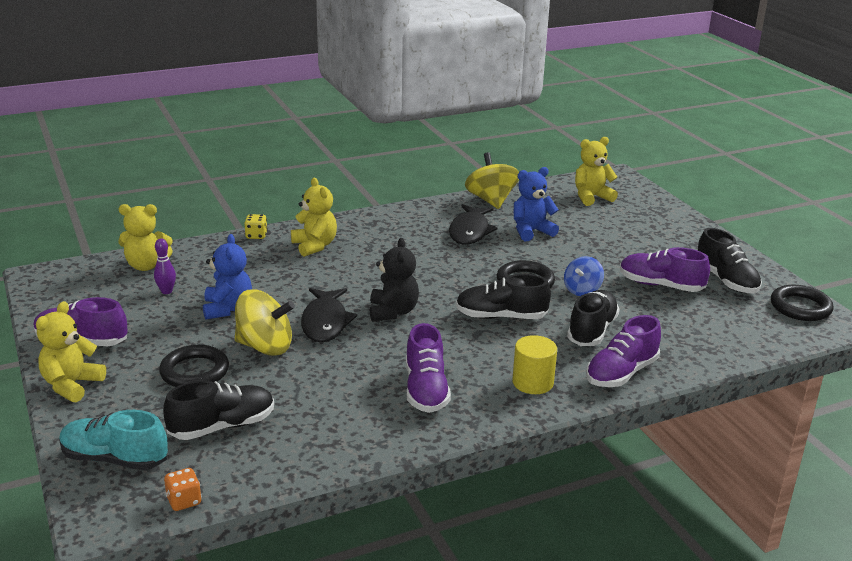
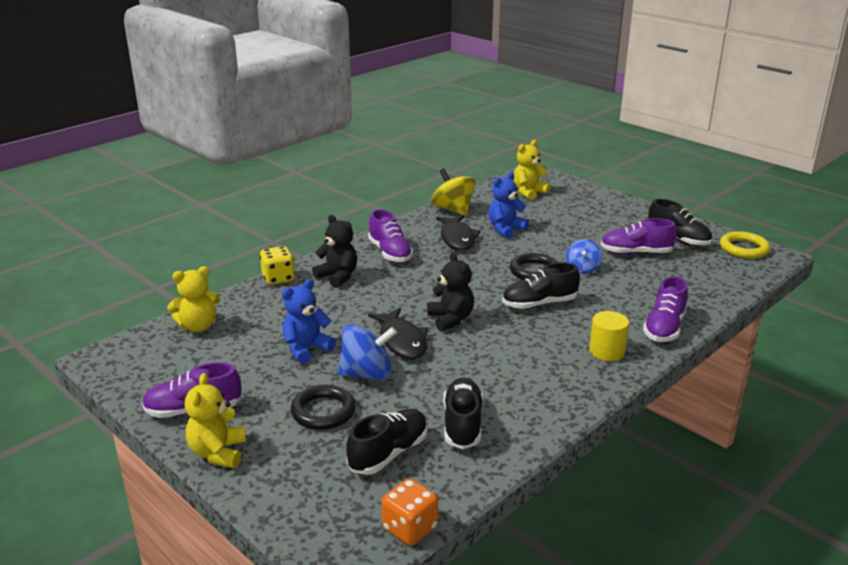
camera: 20 degrees left, 0 degrees up
(114, 459) = (316, 509): turquoise shoe -> none
(166, 291) = (237, 345): purple bowling pin -> none
(184, 501) = (410, 528): orange dice -> orange dice, size x1.55
(227, 309) = (306, 349): blue teddy bear -> blue teddy bear turned 105 degrees counterclockwise
(256, 236) = (278, 278): yellow dice -> yellow dice, size x1.55
(265, 347) = (367, 374): yellow spinning top -> blue spinning top
(314, 246) = (338, 277): yellow teddy bear -> black teddy bear
(426, 390) = (531, 378): purple shoe -> purple shoe (390, 253)
(591, 330) = (616, 299): black shoe -> black shoe (462, 424)
(800, 307) = (743, 248): black ring -> yellow ring

